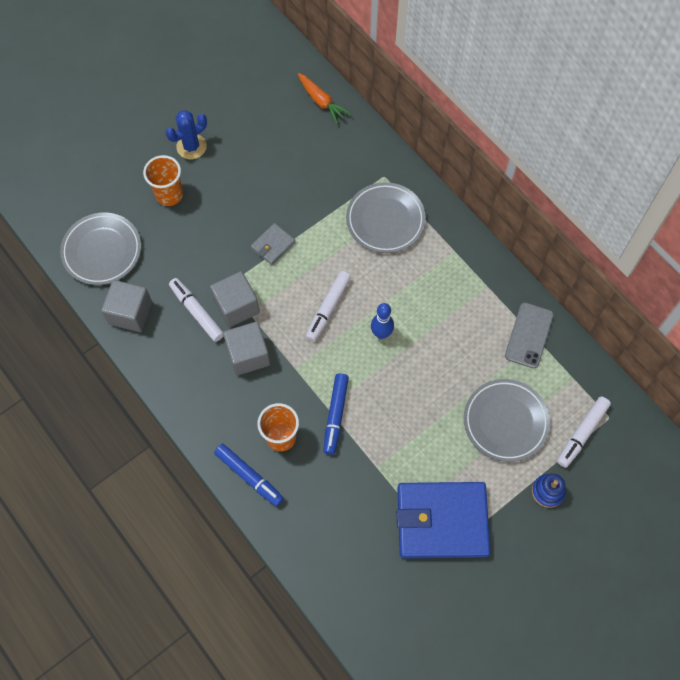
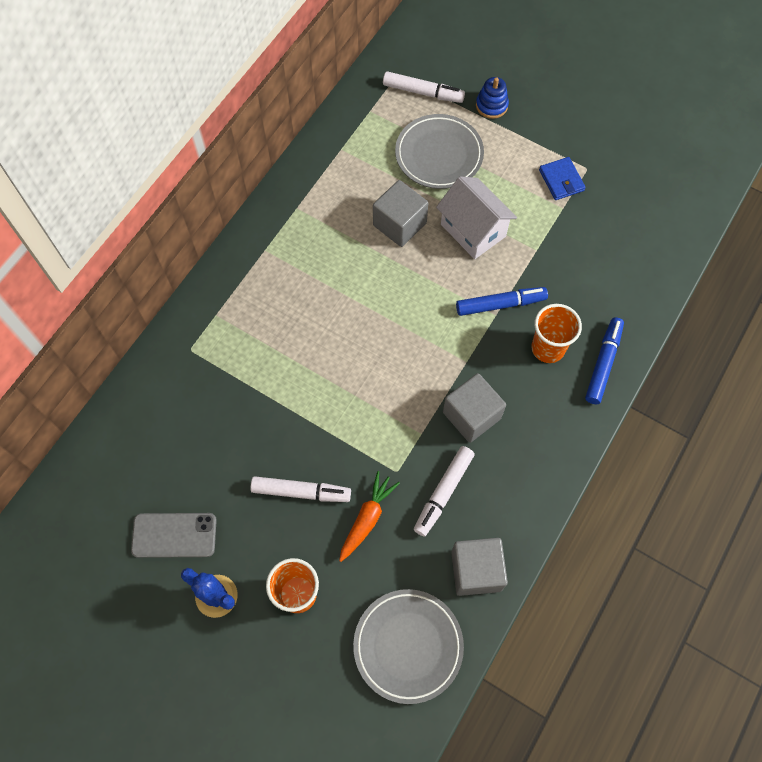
camera: 110 degrees left, 0 degrees up
(236, 306) = (418, 450): grey cube -> grey cube (399, 224)
(273, 245) = (325, 440): grey wallet -> none
(321, 102) = (100, 456): orange carrot -> orange carrot (367, 518)
(328, 308) = (382, 352): white marker -> white marker (301, 492)
(381, 333) = (391, 290): blue bowling pin -> none
(385, 220) = (249, 330): grey plate -> none
(416, 421) = (473, 230): none -> white house
(442, 521) = (561, 180): blue wallet -> blue wallet, size x0.45
(529, 335) = (338, 158): grey phone -> grey phone (174, 535)

